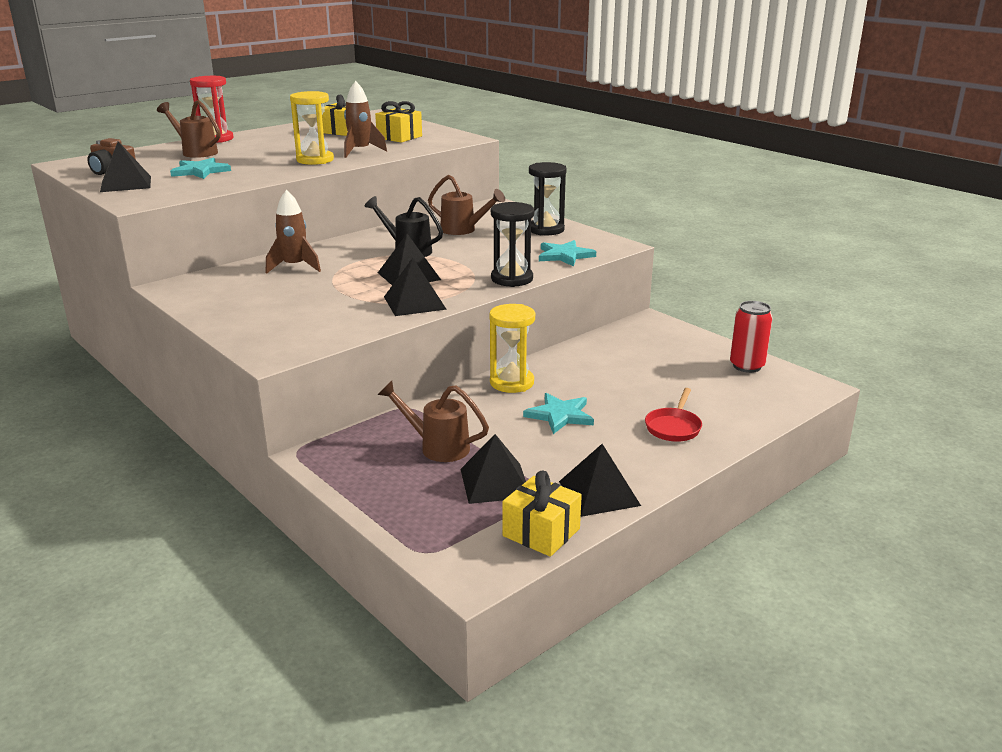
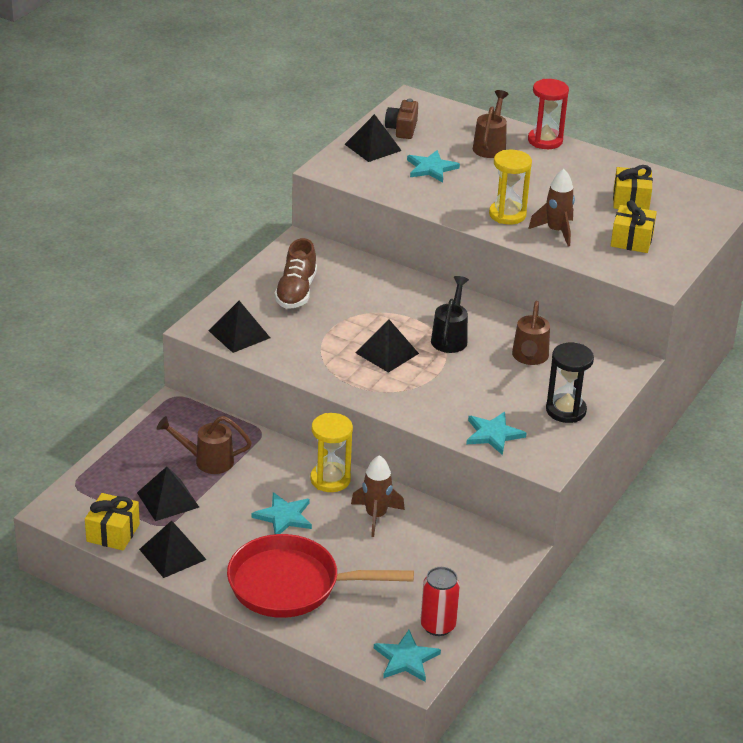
camera: 70 degrees right, 10 degrees up
(259, 299) = (296, 291): none -> brown shoe
(294, 267) = (374, 288): brown rocket -> brown rocket (376, 516)
(414, 303) = (328, 369): black pyramid -> black pyramid (239, 334)
(437, 447) = (207, 461): brown watering can -> brown watering can turned 90 degrees counterclockwise
(512, 279) = (411, 412): black hourglass -> none
(673, 427) = (291, 585): red pan -> red pan, size x2.19
(792, 387) = (406, 659): none -> turquoise star

